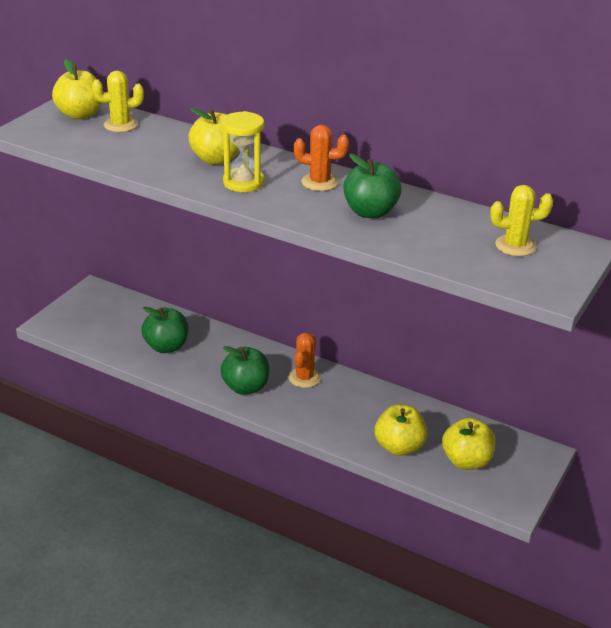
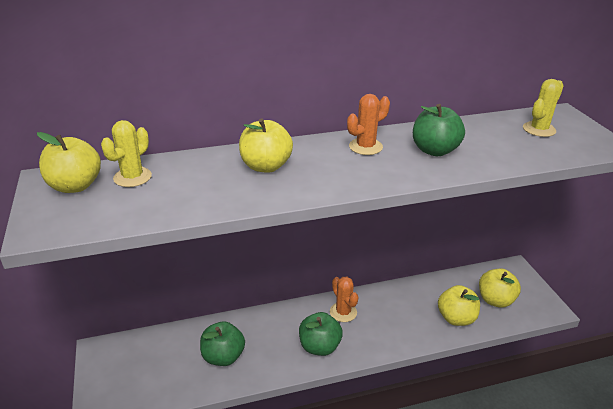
camera: 45 degrees left, 0 degrees up
(243, 182) = (320, 174): yellow hourglass -> none

